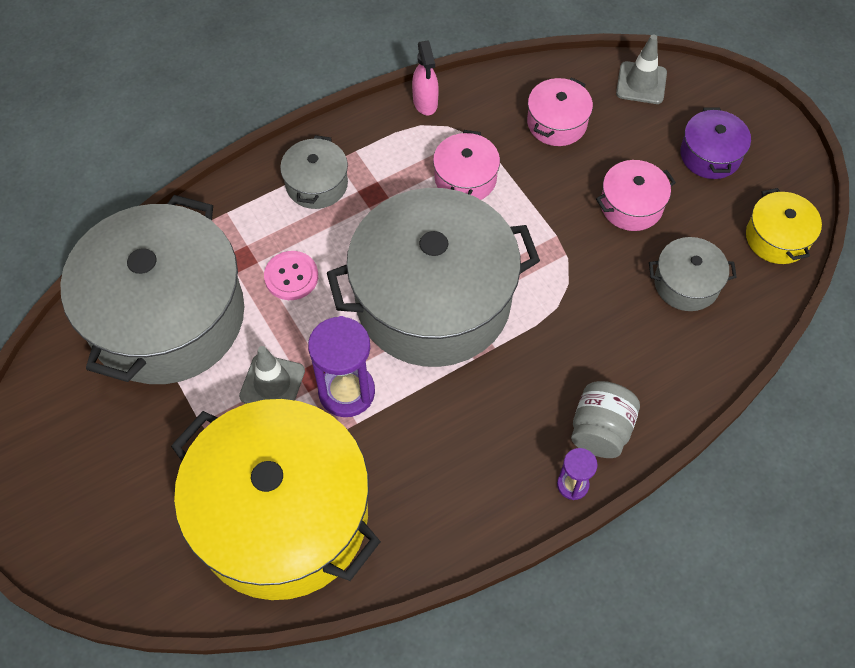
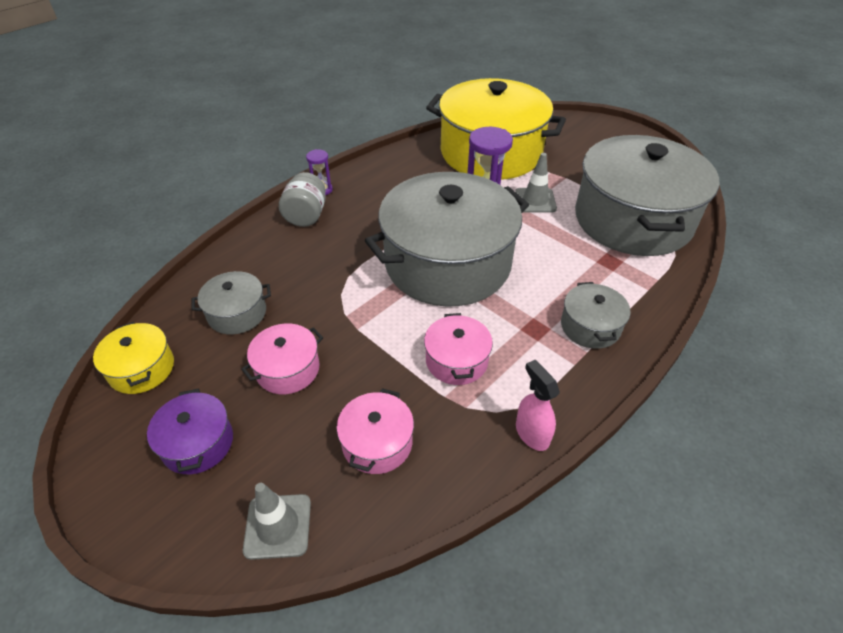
camera: 165 degrees right, 15 degrees down
(291, 276) = (564, 257): pink button -> none

